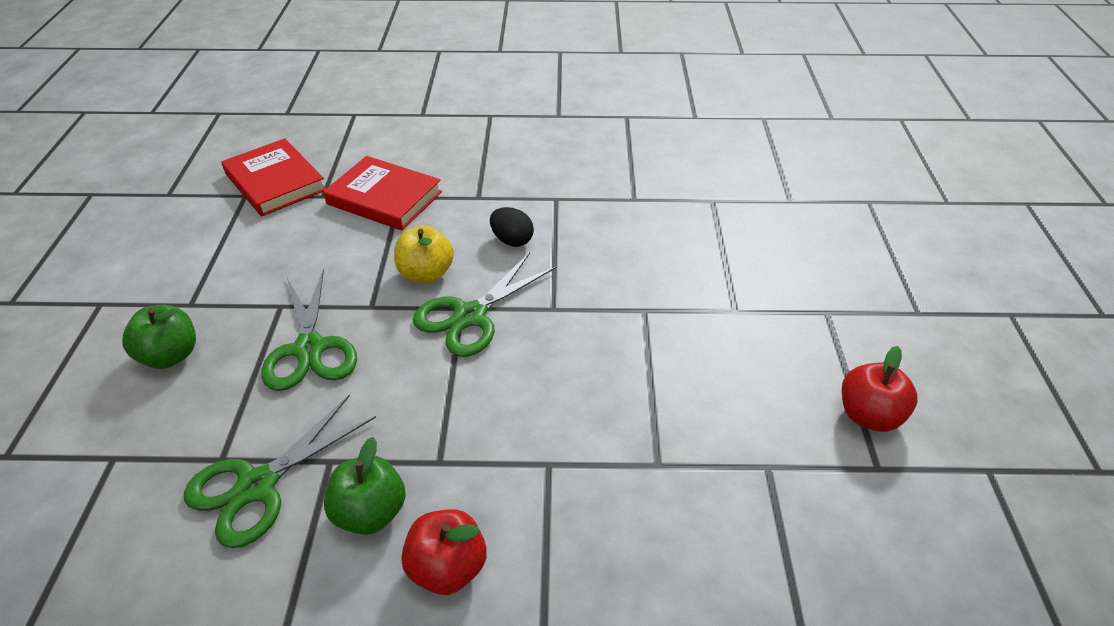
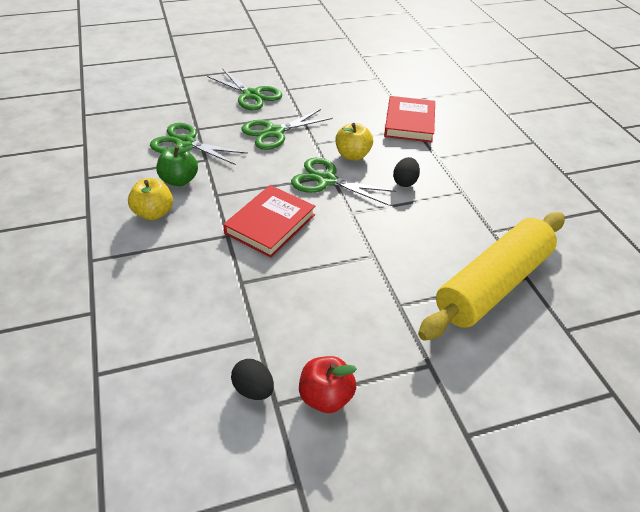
camera: 70 degrees right, 0 degrees up
(170, 355) = (251, 95): green apple -> green scissors
(275, 182) = (395, 83): red book -> red book (270, 224)
(447, 567) = (153, 213): red apple -> yellow apple
(719, 227) = (493, 285): none -> yellow rolling pin
(855, 487) = (253, 389): none -> black egg

